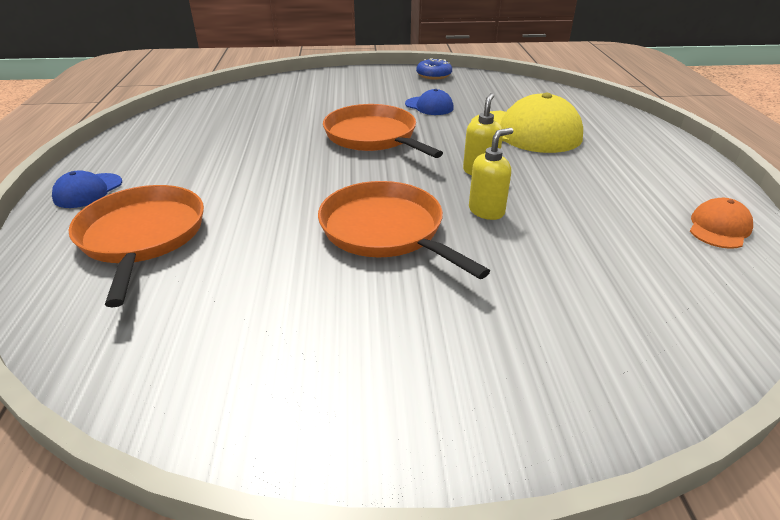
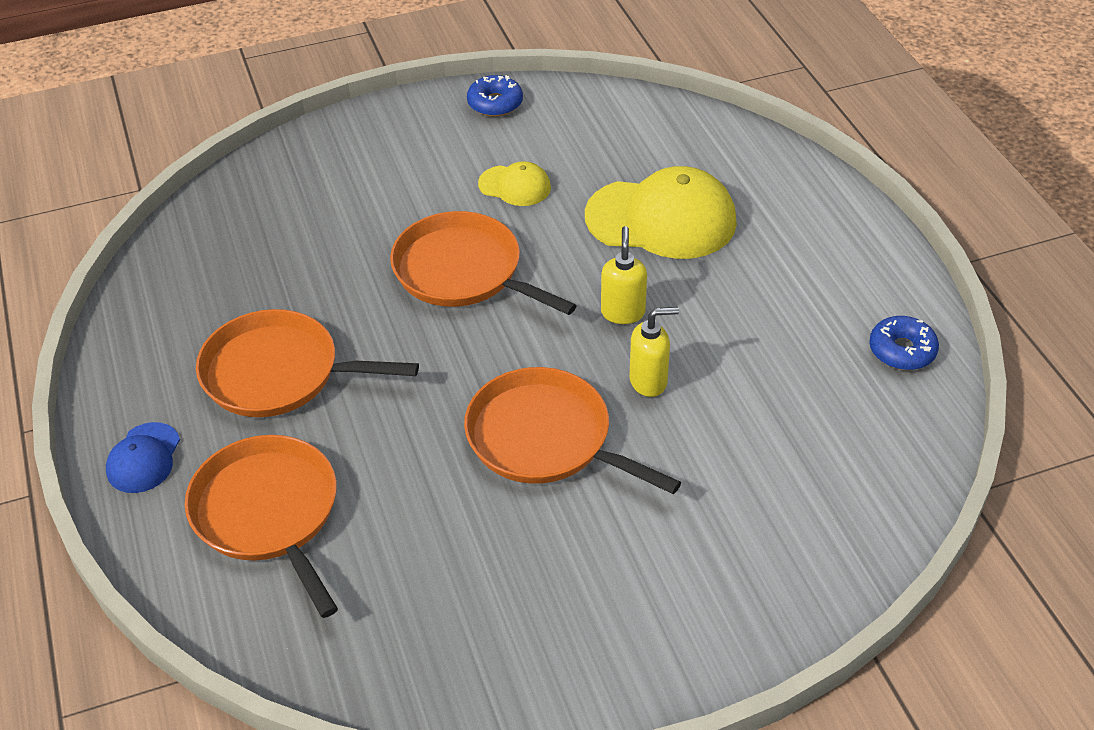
camera: 15 degrees left, 10 degrees up
(215, 164) = (278, 373): none -> orange pan
(429, 106) = (515, 186): blue cap -> yellow cap
(486, 211) = (649, 381): yellow soap dispenser -> yellow soap dispenser turned 45 degrees clockwise
(719, 228) = (902, 350): orange cap -> blue donut

